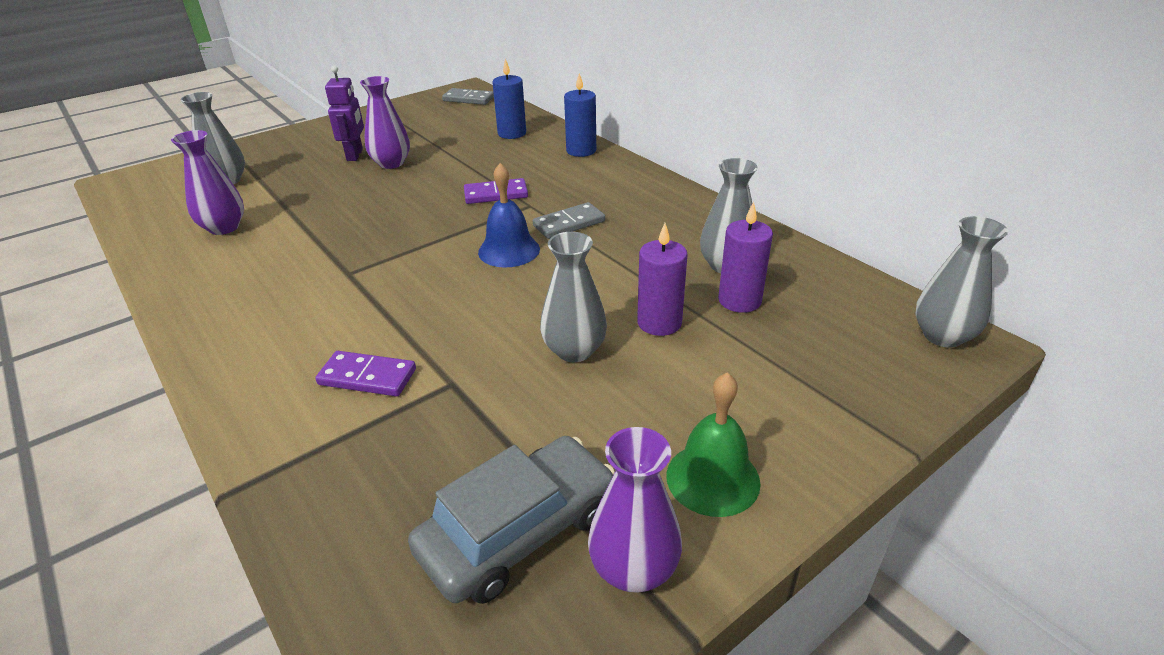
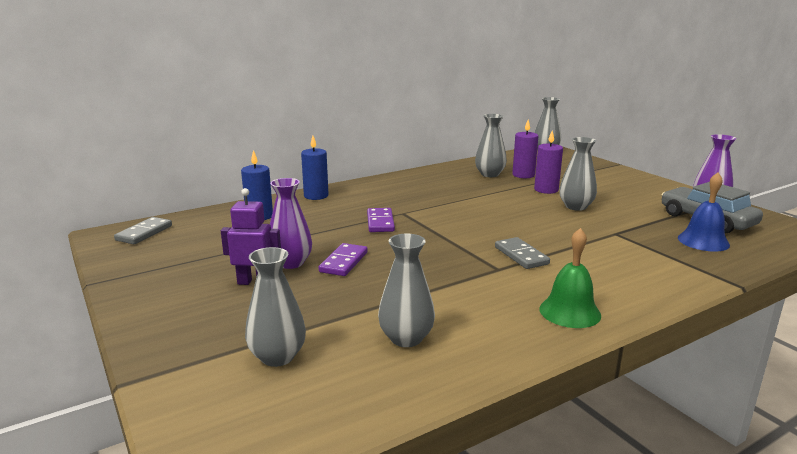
camera: 85 degrees left, 15 degrees down
(224, 227) = (406, 338): purple vase -> grey vase
(367, 377) = (620, 254): purple domino -> purple domino (344, 262)
(509, 250) = (468, 219): blue bell -> blue bell (703, 241)
(569, 224) = (434, 203): grey domino -> grey domino (521, 255)
(713, 478) = (653, 189): green bell -> green bell (570, 312)

